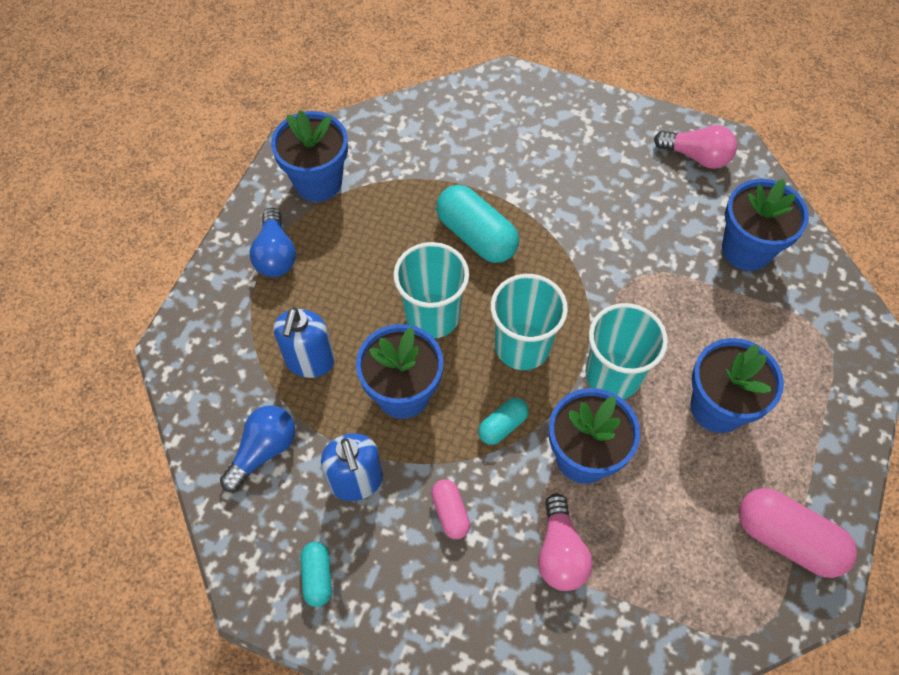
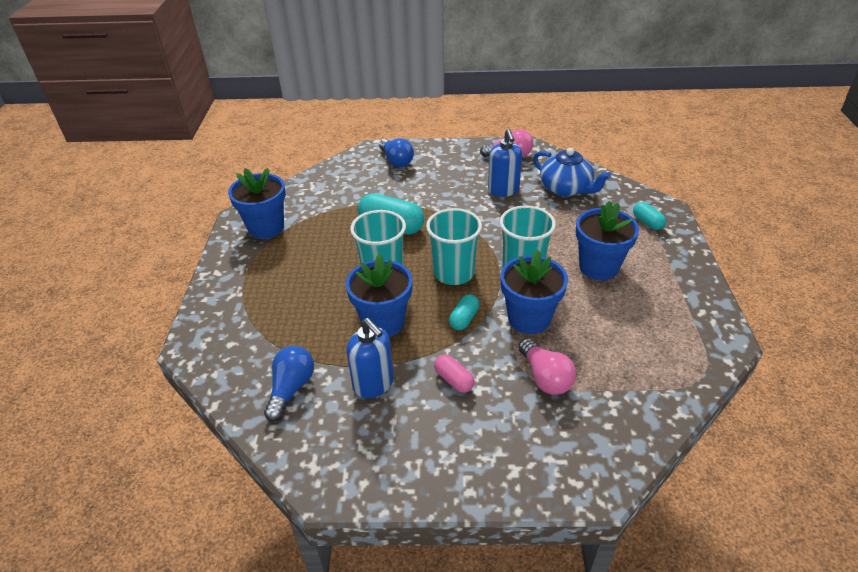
camera: 20 degrees left, 20 degrees down
(276, 254) = (251, 273): blue light bulb -> blue light bulb (396, 160)
(310, 361) = (304, 325): blue soap dispenser -> blue soap dispenser (503, 190)
(317, 576) = (371, 455): turquoise capsule -> turquoise capsule (647, 222)
(746, 249) = (566, 188): blue flower pot -> blue teapot
(787, 539) = (686, 320): pink capsule -> none

